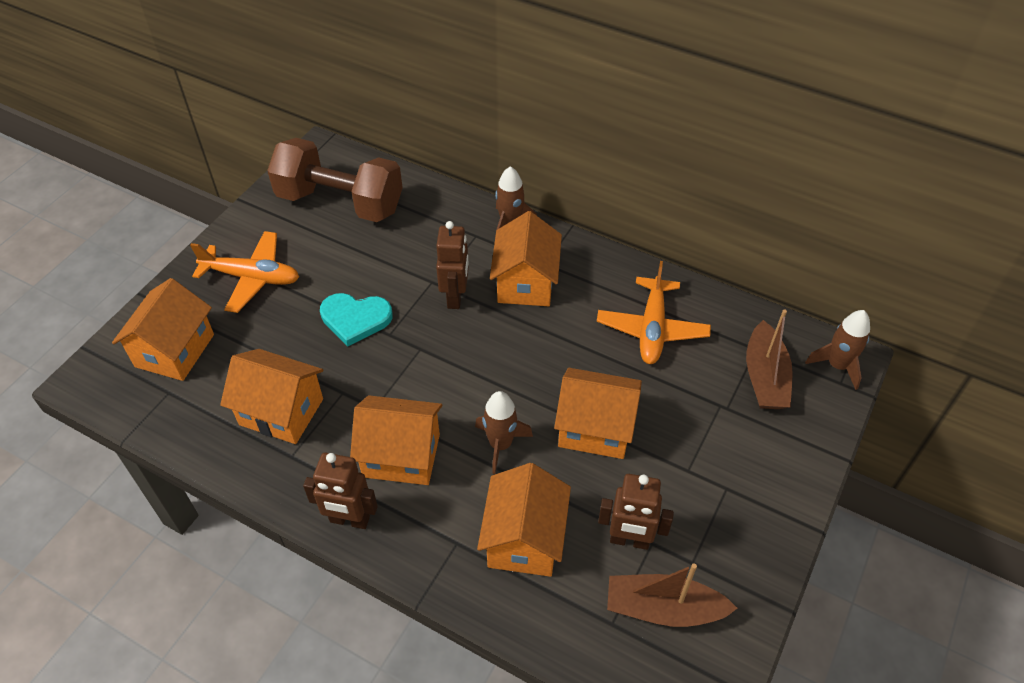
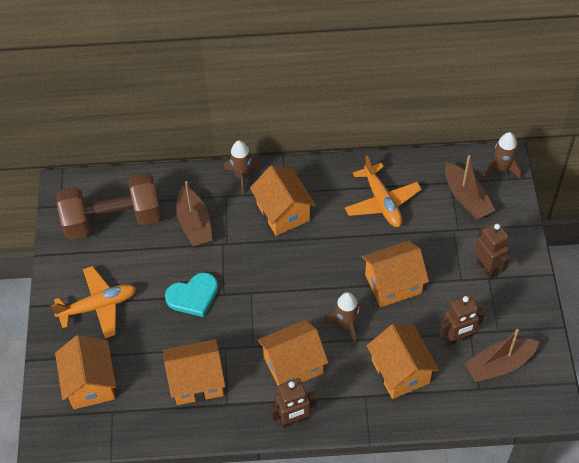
camera: 30 degrees left, 5 degrees up
(419, 247) = (194, 224): none -> brown boat
(455, 297) = (246, 246): brown robot -> brown robot (487, 268)

